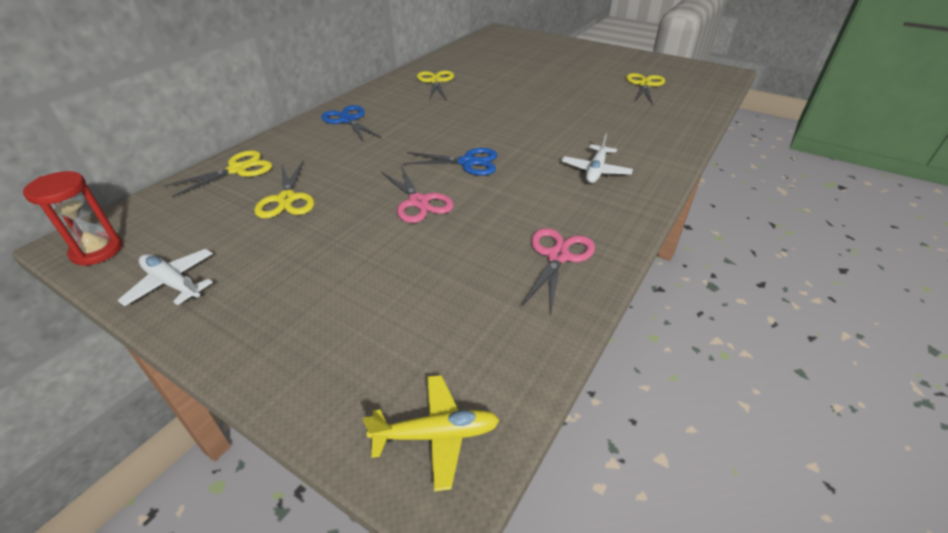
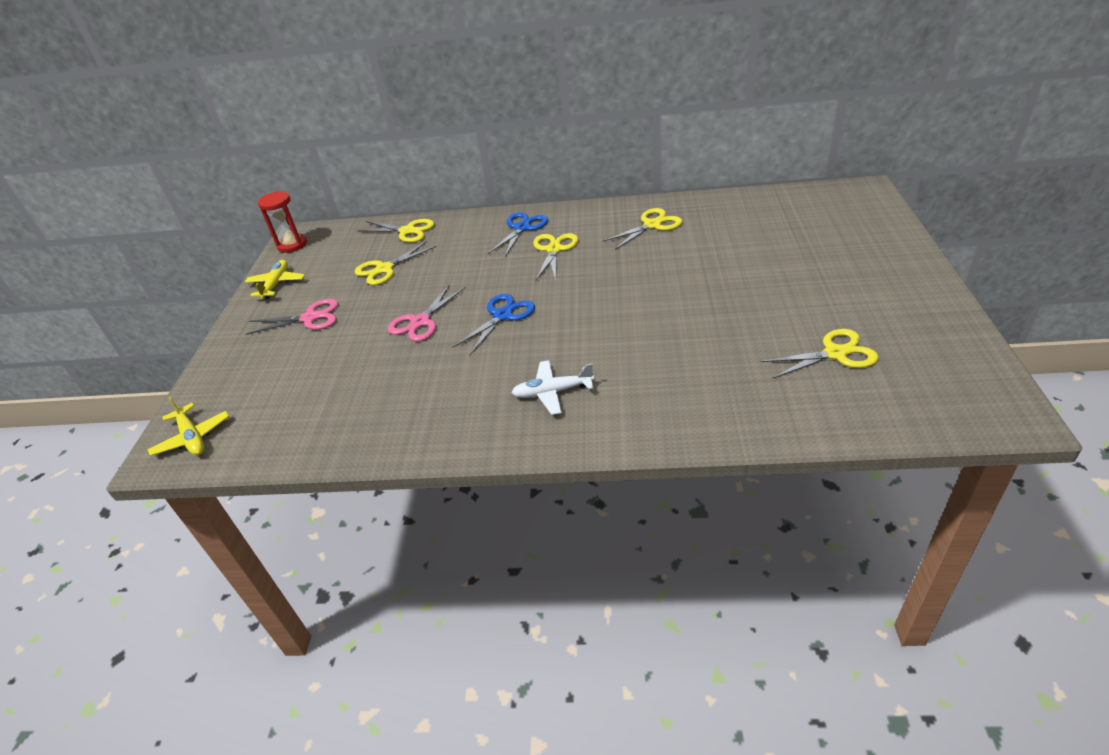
camera: 65 degrees right, 0 degrees up
(172, 283) = (276, 284): white plane -> yellow plane
(405, 118) = (554, 249): none -> yellow scissors
(467, 162) = (503, 315): blue scissors -> blue scissors turned 120 degrees counterclockwise
(558, 256) = (389, 420): pink scissors -> pink scissors (310, 318)

